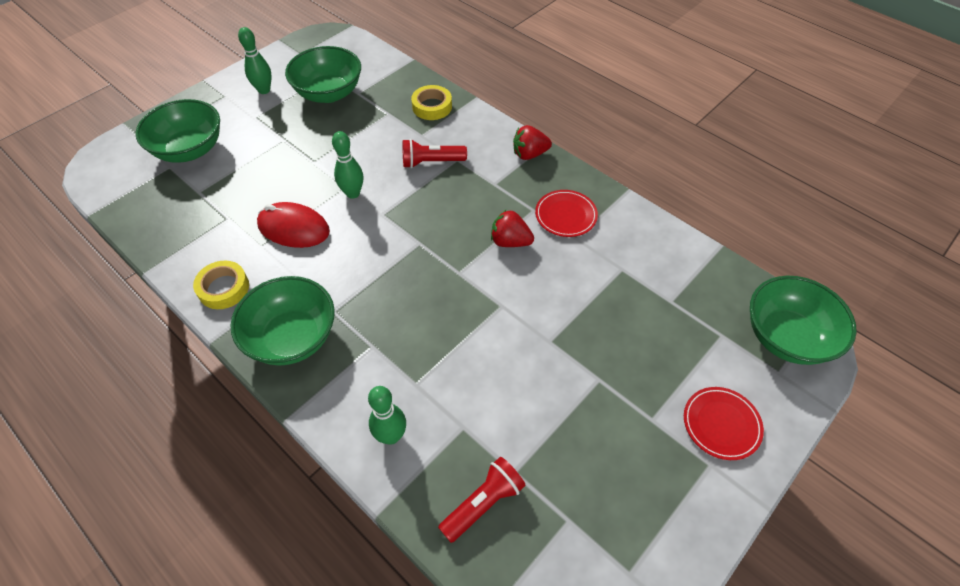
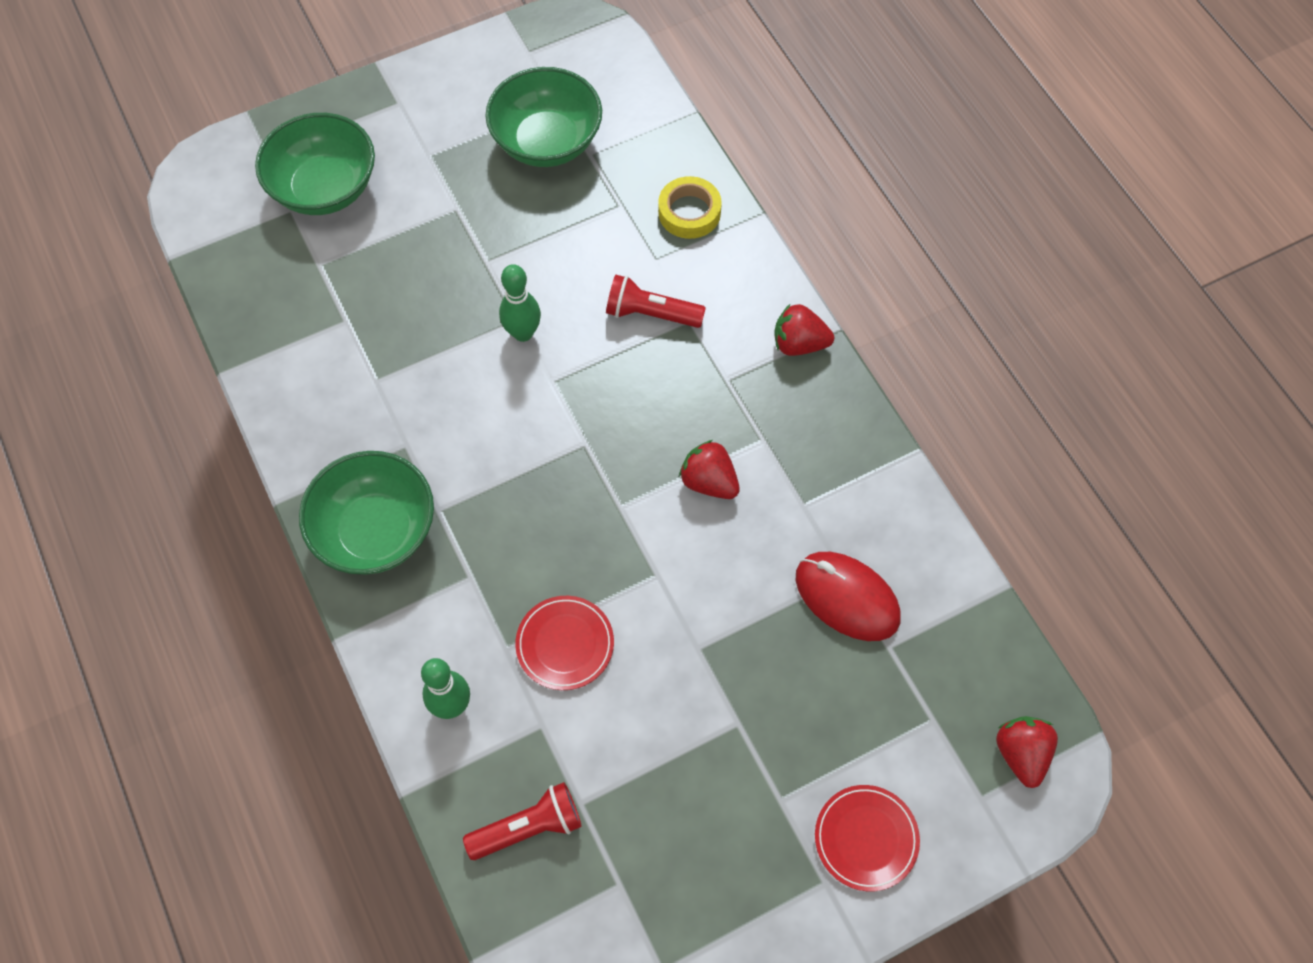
camera: 20 degrees right, 10 degrees up
(223, 288) = (312, 430): yellow tape -> none
(264, 90) = (455, 108): green bowling pin -> none
(293, 228) = (426, 365): red mouse -> red mouse (847, 597)
(565, 215) = (805, 465): red plate -> red plate (565, 644)
(786, 337) = (1021, 754): green bowl -> red strawberry

